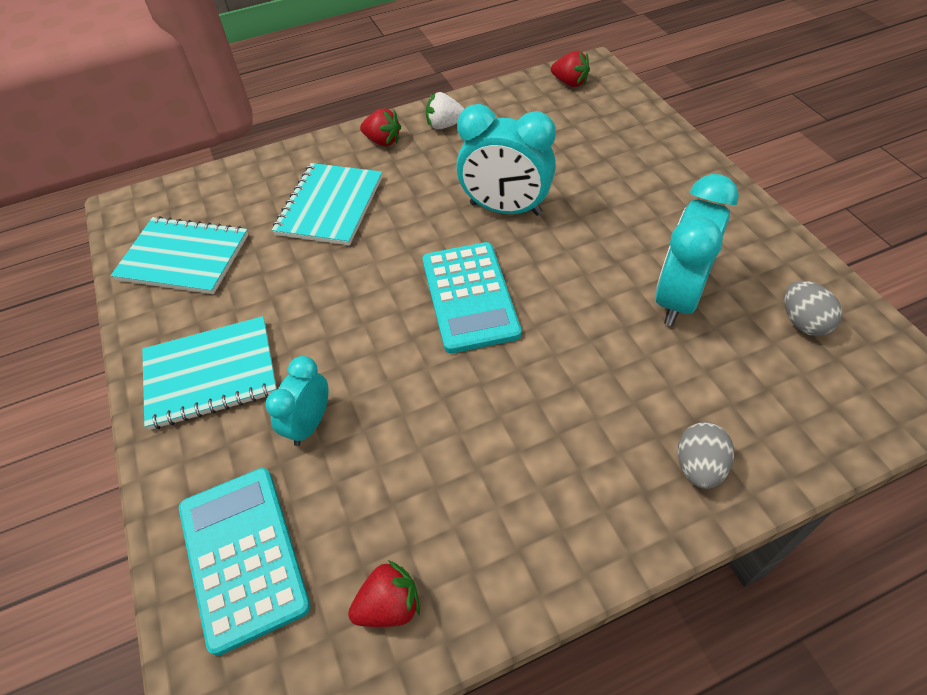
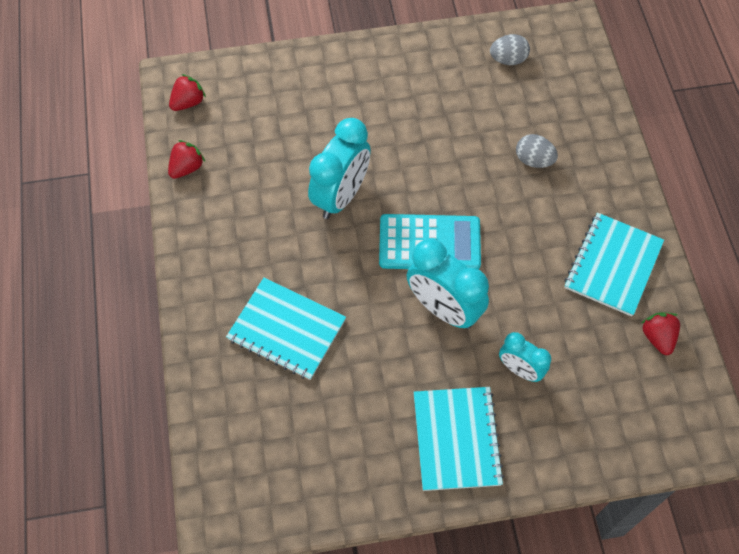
camera: 80 degrees left, 10 degrees up
(184, 257) = (312, 462): turquoise notebook -> turquoise notebook (613, 265)
(243, 556) = (613, 420): turquoise calculator -> none
(383, 141) = (209, 272): red strawberry -> red strawberry (187, 168)
(445, 125) = (207, 216): white strawberry -> none
(678, 298) = (468, 116): turquoise clock -> turquoise clock (443, 309)
(699, 466) = (598, 154): grey egg -> grey egg (533, 160)

